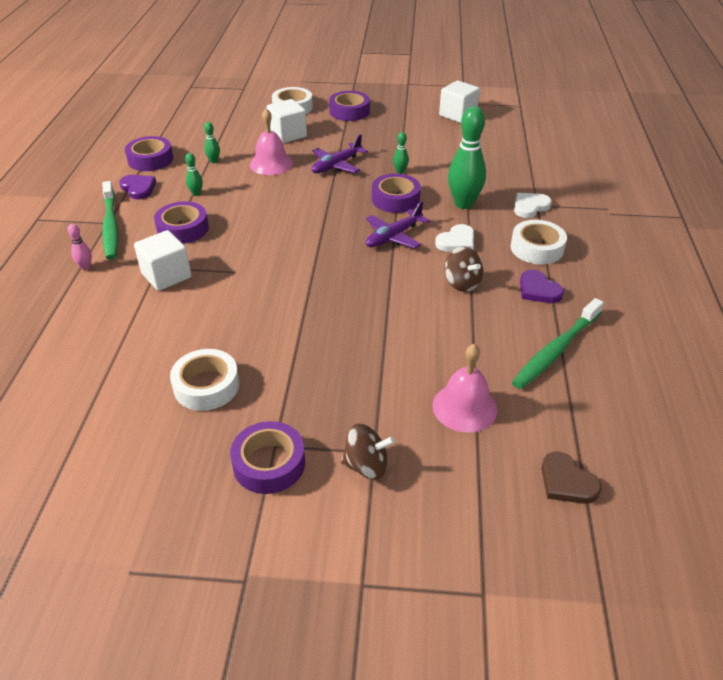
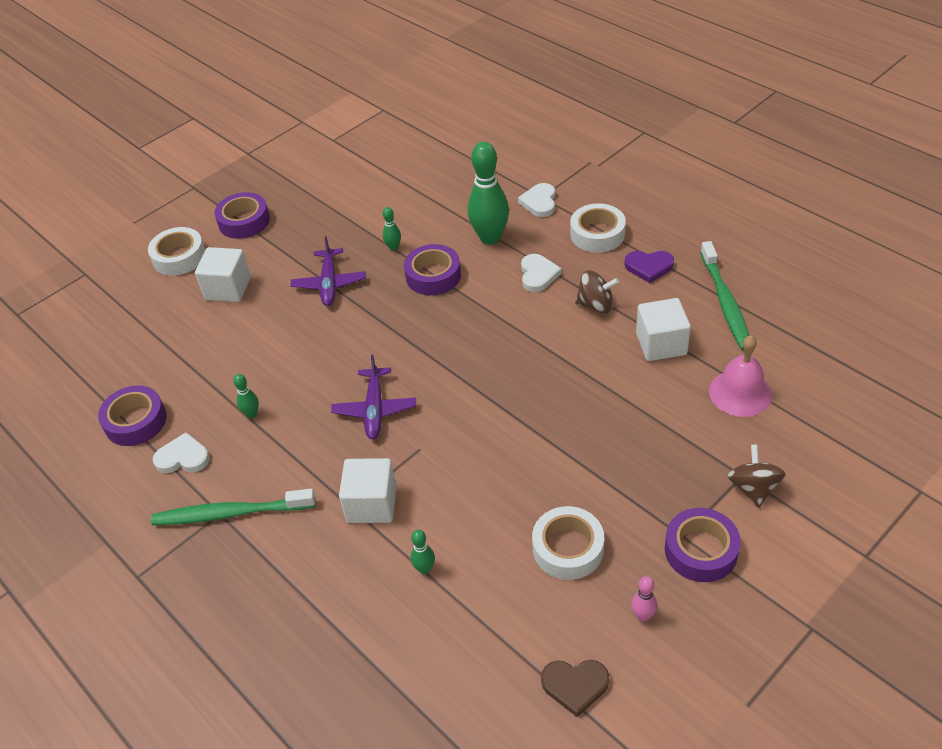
camera: 45 degrees left, 5 degrees up
(85, 267) = (284, 567): pink bowling pin -> pink bowling pin (643, 615)
(111, 226) = (230, 513): green toothbrush -> green toothbrush turned 150 degrees clockwise
(138, 188) = (183, 457): purple heart -> white heart
(183, 229) = (304, 454): purple tape -> none
(214, 161) = (206, 370): green bowling pin -> green bowling pin (425, 569)
(271, 164) = (267, 329): pink bell -> none
(366, 466) = (753, 488): brown spinning top -> brown spinning top turned 45 degrees counterclockwise
(394, 236) = (487, 309): purple plane -> purple plane (375, 409)
(458, 115) = (348, 156): white cube -> white cube (661, 344)
(567, 482) = (858, 383): brown heart -> brown heart (575, 685)

